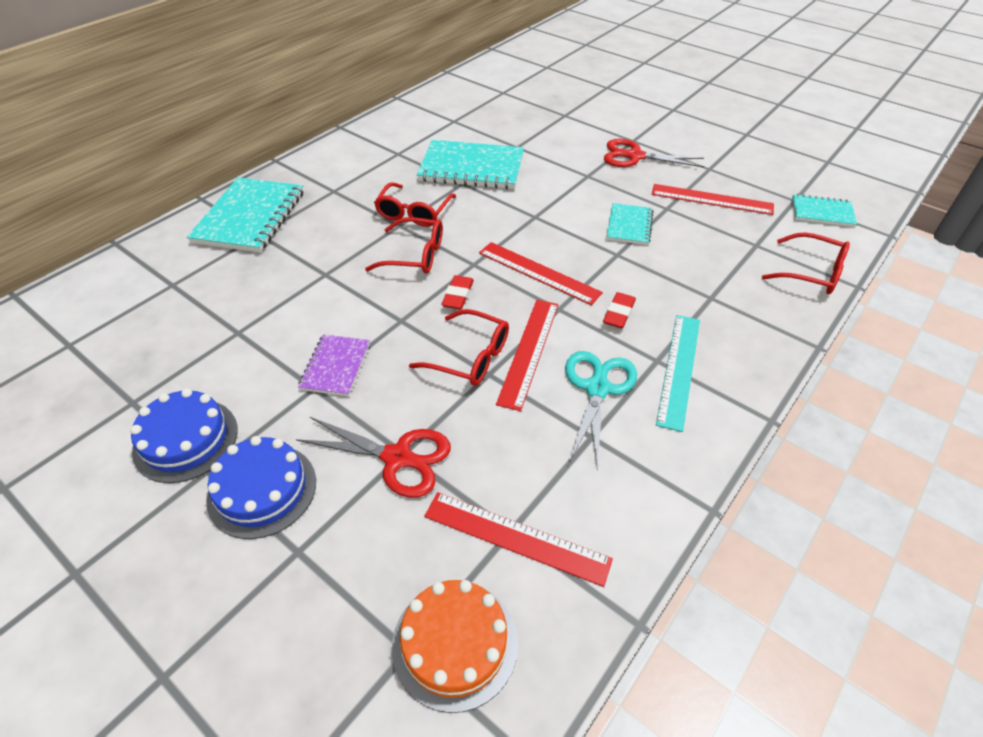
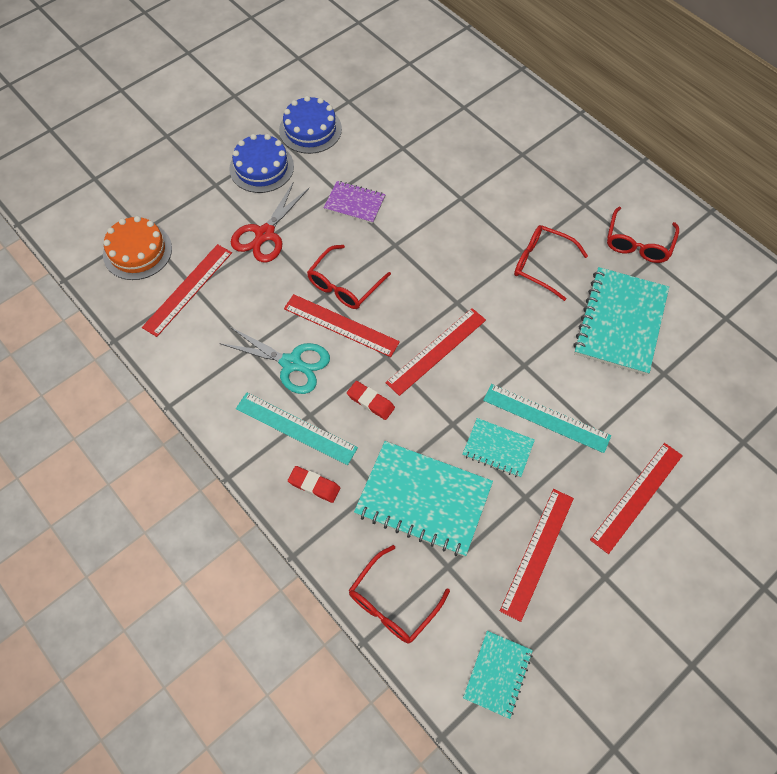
camera: 100 degrees right, 15 degrees up
(250, 217) = (548, 146): turquoise notebook -> turquoise notebook (423, 499)
(415, 255) = (476, 260): red glasses -> red glasses (638, 243)
(458, 295) = (417, 286): red eraser -> red eraser (314, 485)
(585, 201) = (546, 418): none -> turquoise ruler
(635, 156) = (637, 497): red scissors -> red ruler

